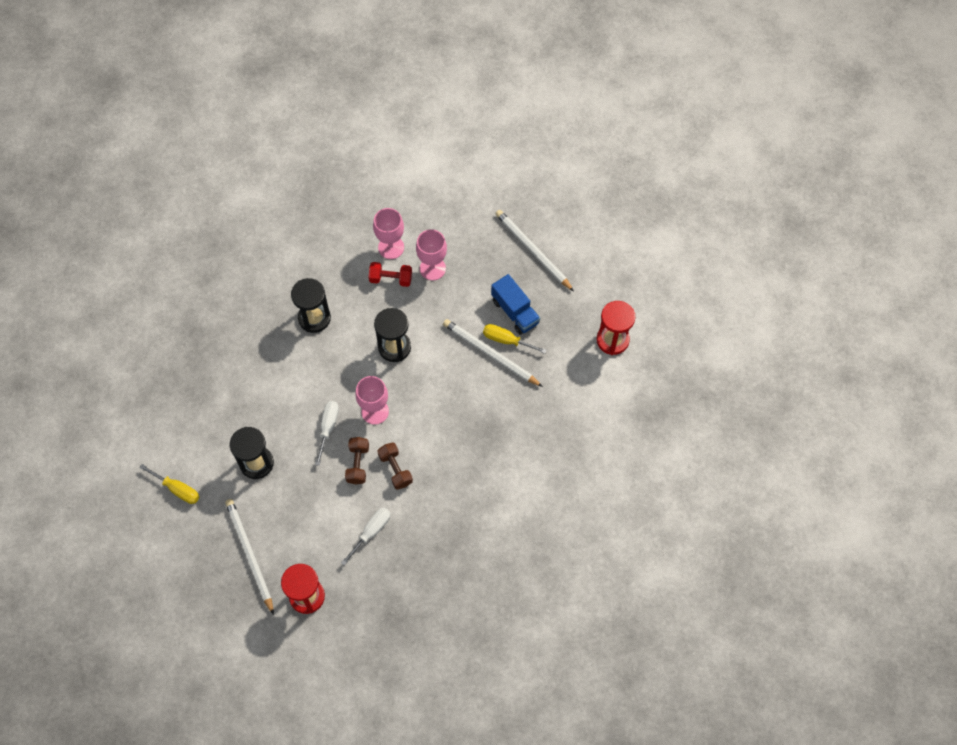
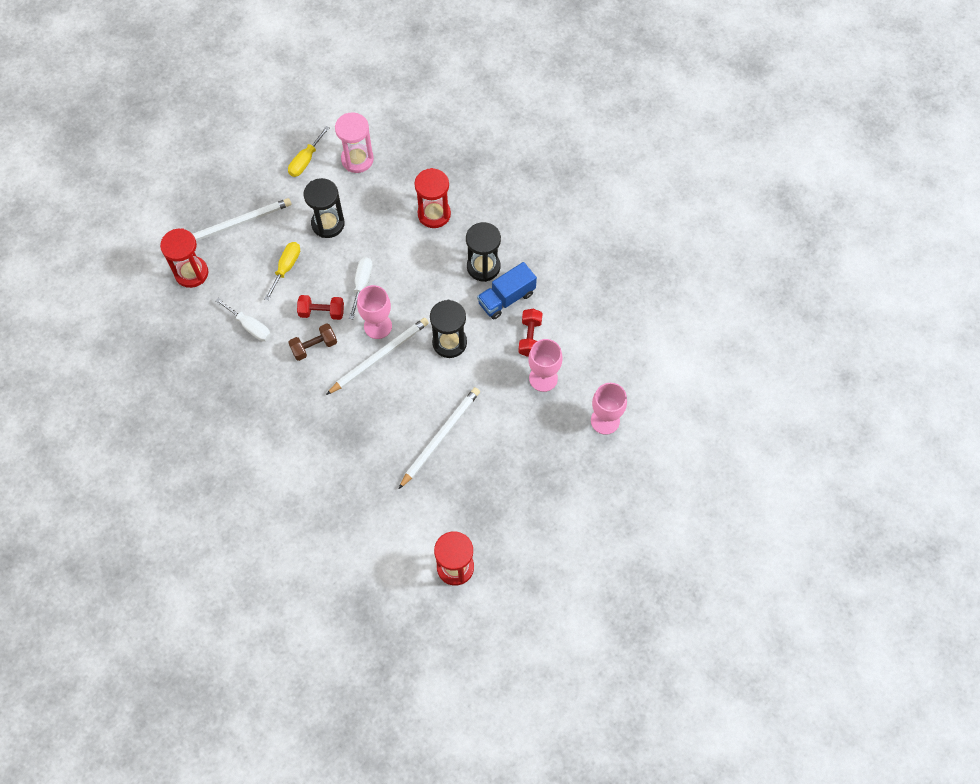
camera: 90 degrees right, 0 degrees up
(181, 438) = (357, 159): none -> pink hourglass
(252, 363) = (434, 214): none -> red hourglass
(328, 427) = (362, 284): white screwdriver -> white screwdriver turned 90 degrees counterclockwise
(358, 464) = (322, 312): brown dumbbell -> red dumbbell
(391, 247) = (568, 336): pink goblet -> pink goblet (605, 420)
(506, 340) = (456, 453): yellow screwdriver -> yellow screwdriver (286, 268)
(515, 311) = (491, 463): blue truck -> blue truck (506, 298)
(533, 251) = (567, 483): white pencil -> white pencil (379, 357)

